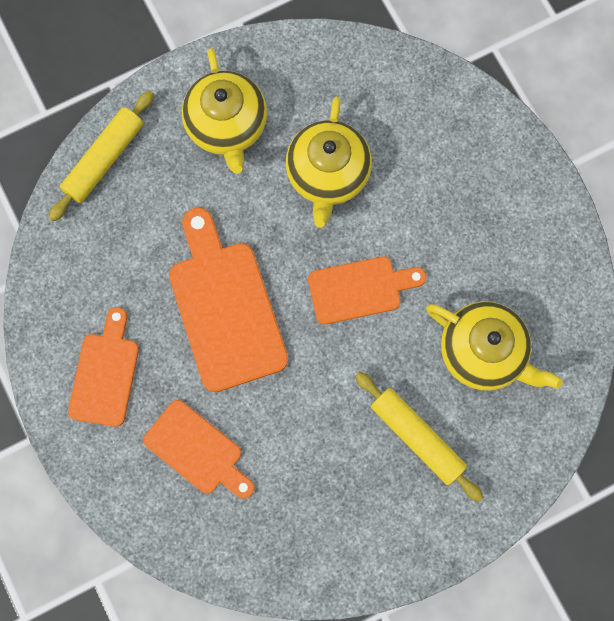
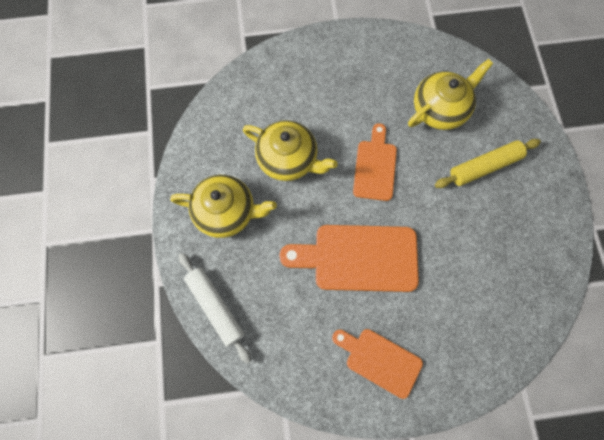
camera: 70 degrees left, 5 degrees down
(104, 160) = (215, 307): yellow rolling pin -> white rolling pin
(197, 450) = (455, 311): orange cutting board -> none

